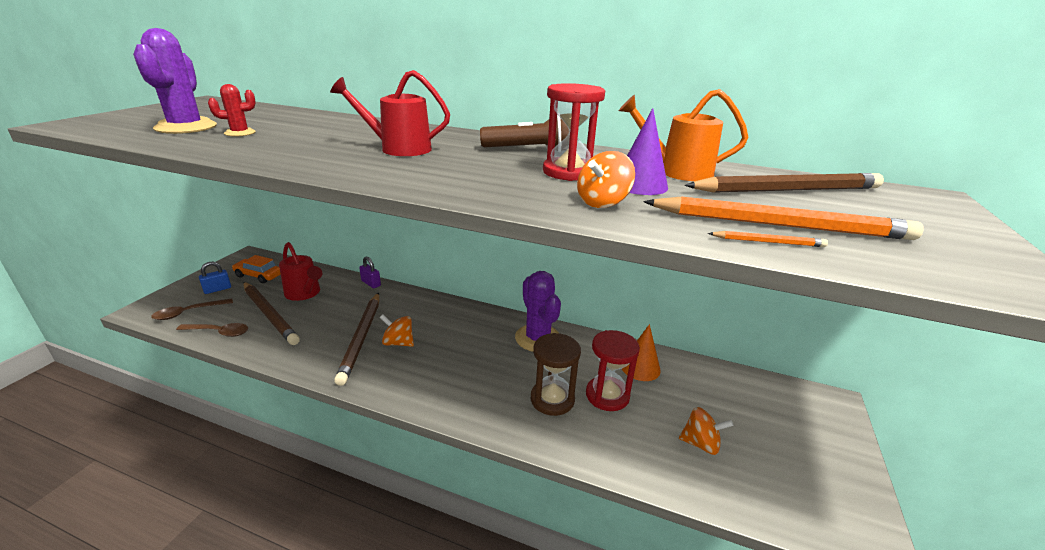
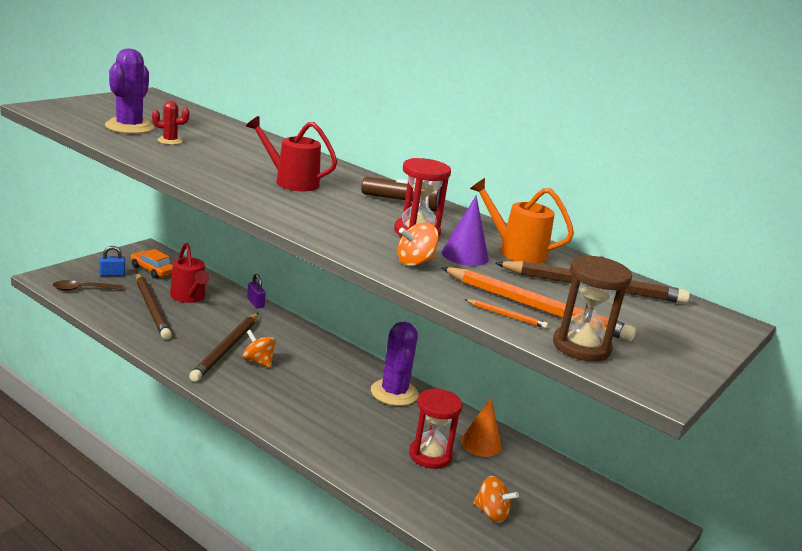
camera: 15 degrees right, 5 degrees down
(218, 332) = (104, 312): brown spoon -> none
(552, 399) = (375, 443): brown hourglass -> brown hourglass (581, 347)

